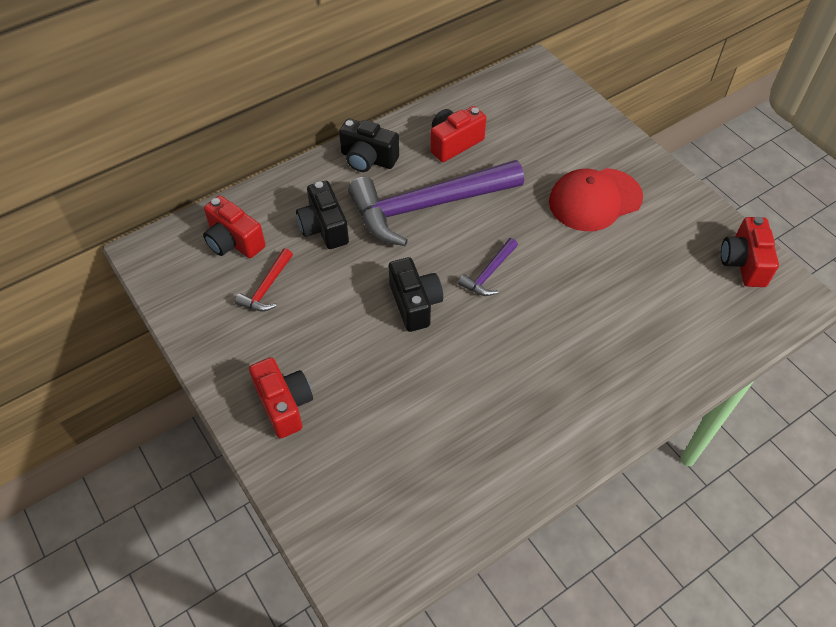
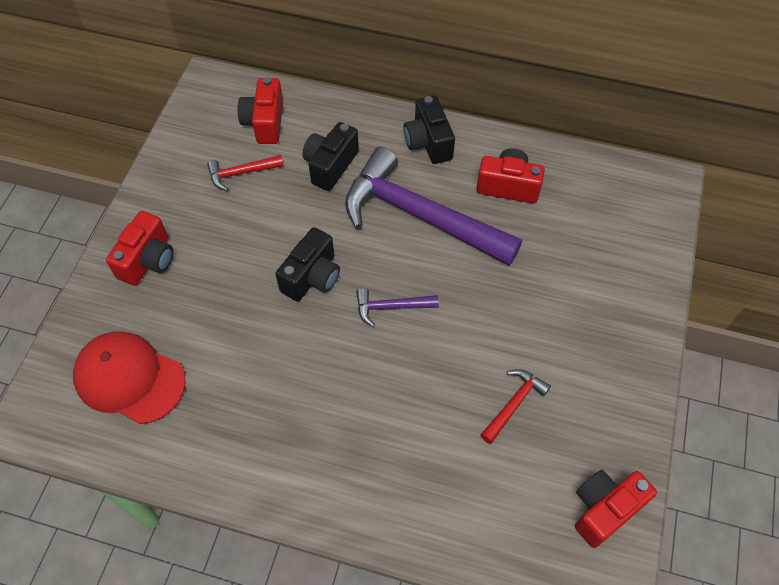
camera: 50 degrees right, 5 degrees up
(594, 200) = (554, 333): red cap -> red cap (129, 378)
(629, 257) = (514, 404): none -> red hammer

